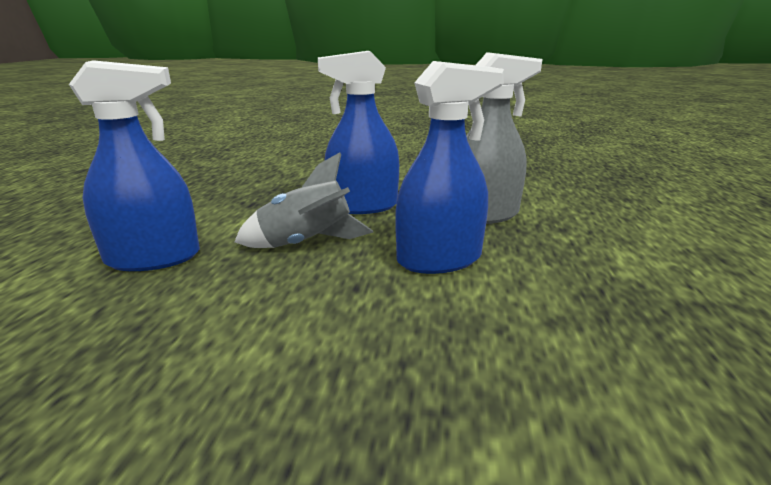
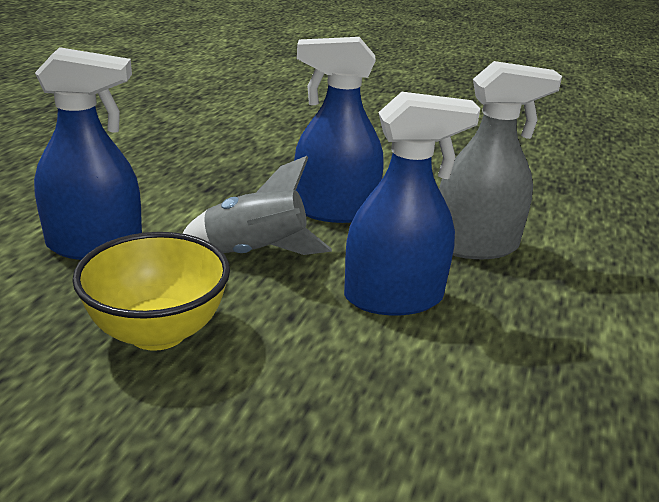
camera: 10 degrees right, 5 degrees up
(231, 320) = (158, 332): none -> yellow bowl

